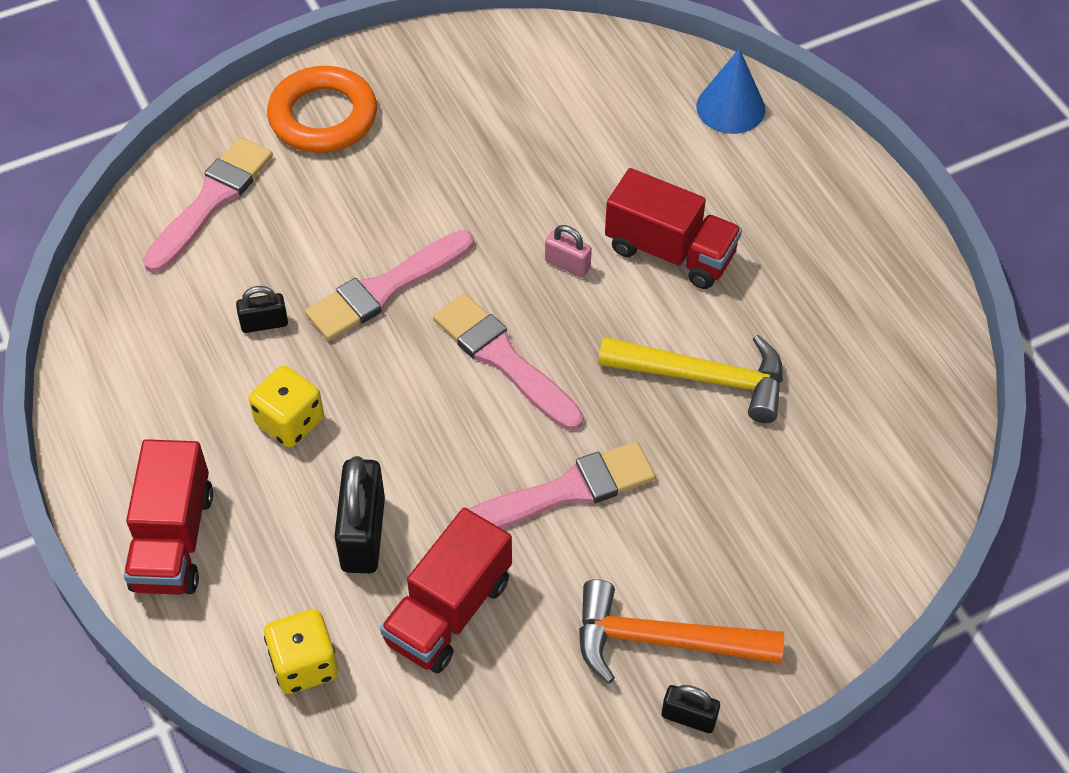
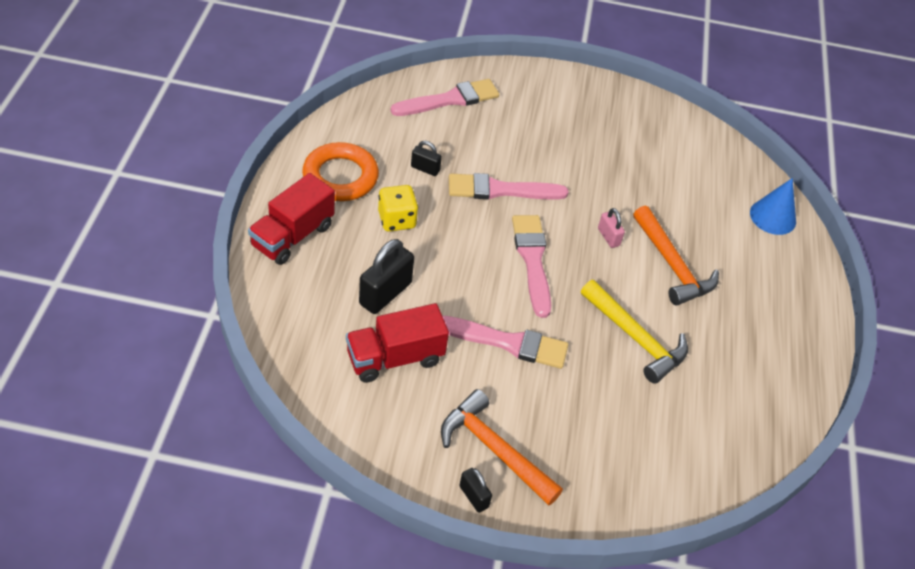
camera: 30 degrees right, 5 degrees down
(304, 664) = (302, 333): yellow dice -> none
(323, 117) = (541, 94): orange ring -> orange ring (340, 177)
(670, 252) = (672, 265): red truck -> orange hammer

